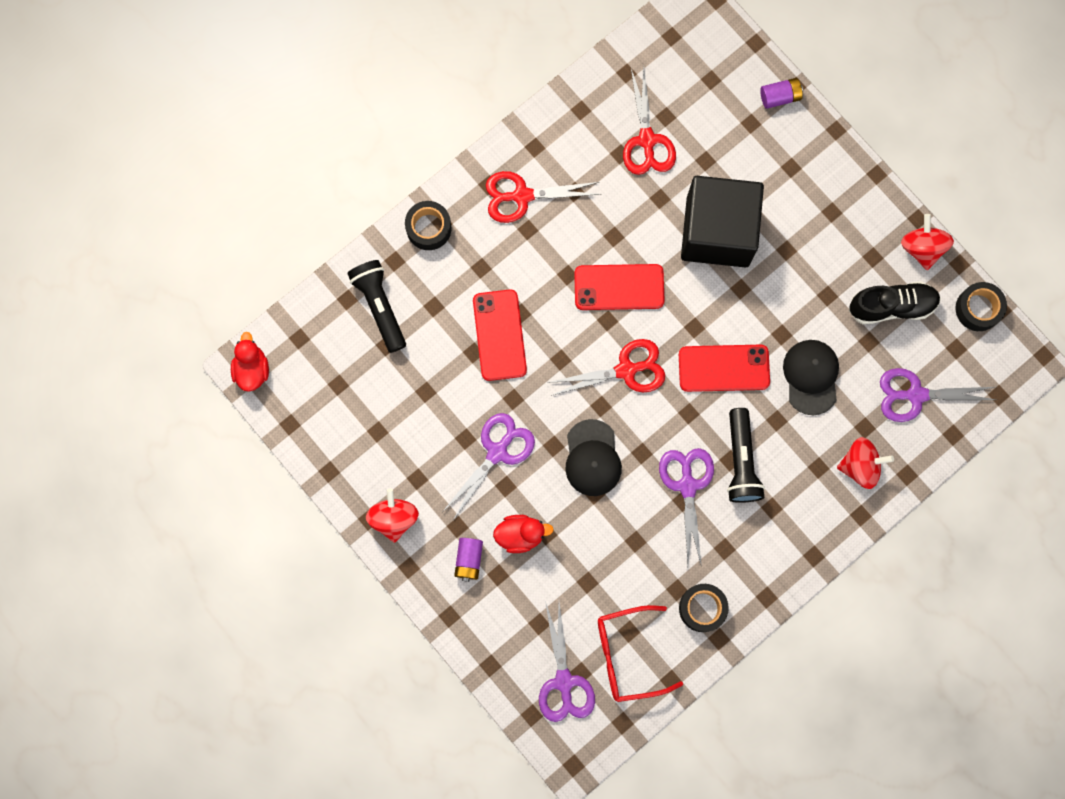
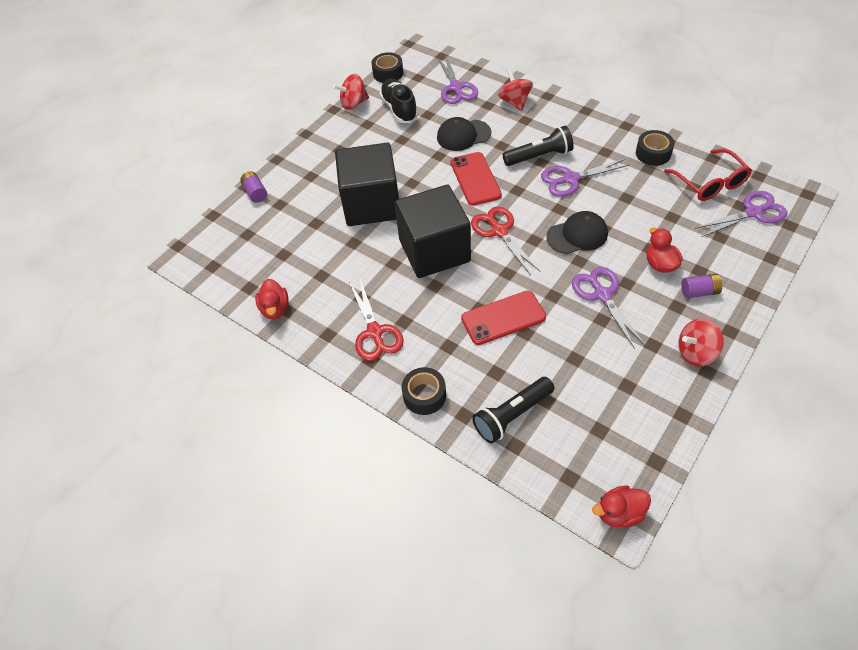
camera: 100 degrees left, 25 degrees down
(497, 452) = (602, 295): purple scissors -> purple scissors turned 45 degrees clockwise
(586, 97) = (275, 309): none -> red duck
(619, 287) = (434, 250): red phone -> black cube
(647, 140) = (306, 261): red scissors -> none

